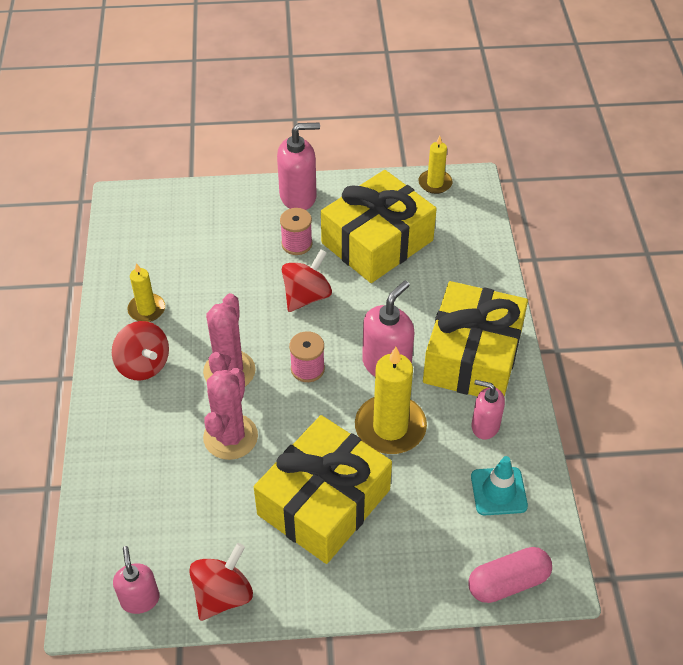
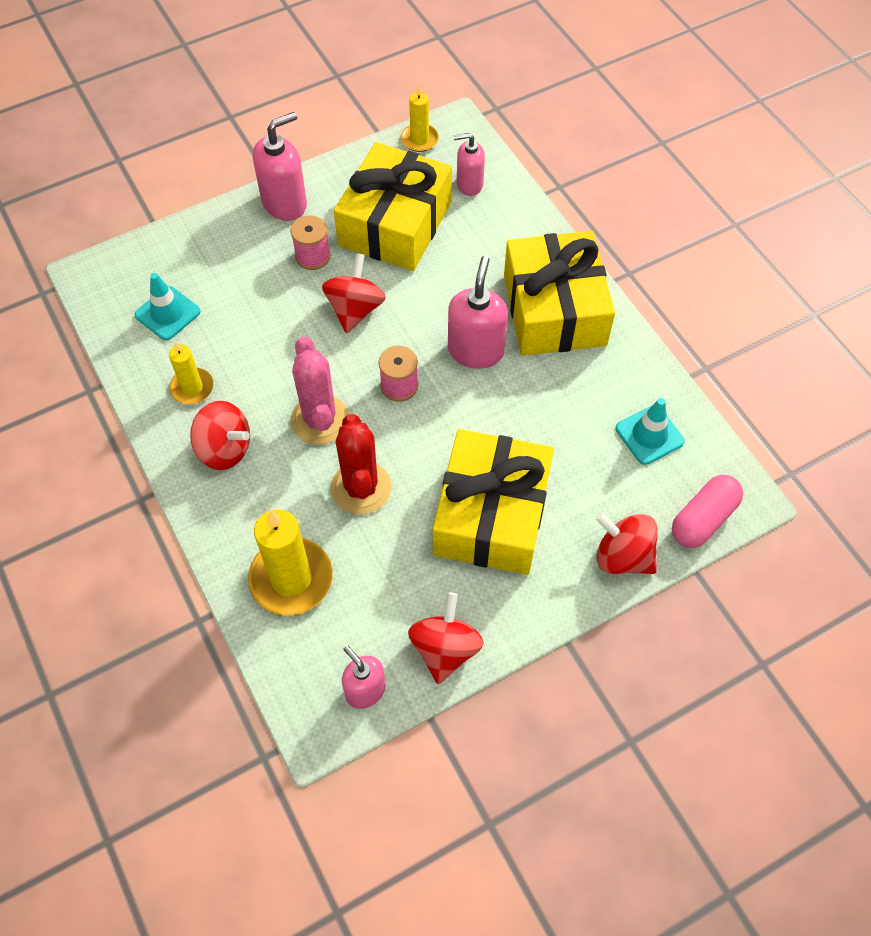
camera: 25 degrees left, 10 degrees up
(161, 247) = (167, 313): none -> turquoise traffic cone
(230, 437) = (361, 488): pink cactus -> red cactus
(390, 427) = (514, 413): yellow candle -> yellow candle (291, 579)
(417, 584) = (623, 556): none -> red spinning top
(485, 426) = (603, 376): pink soap dispenser -> pink soap dispenser (469, 184)

